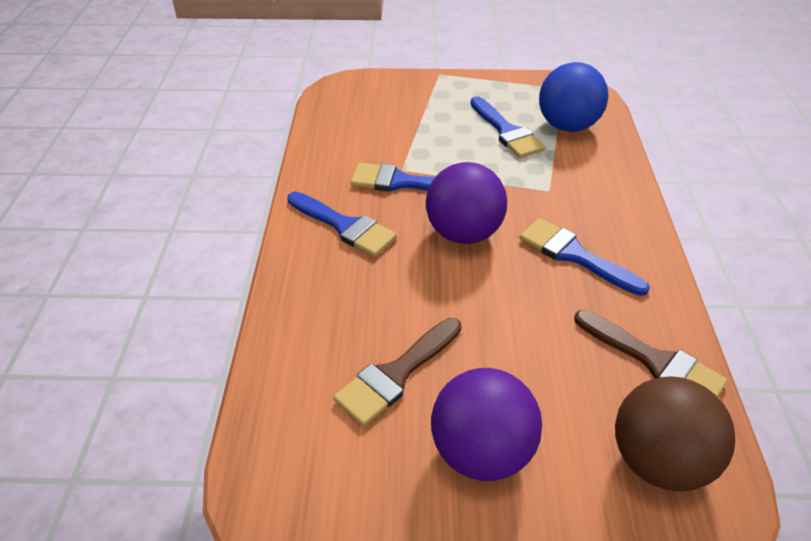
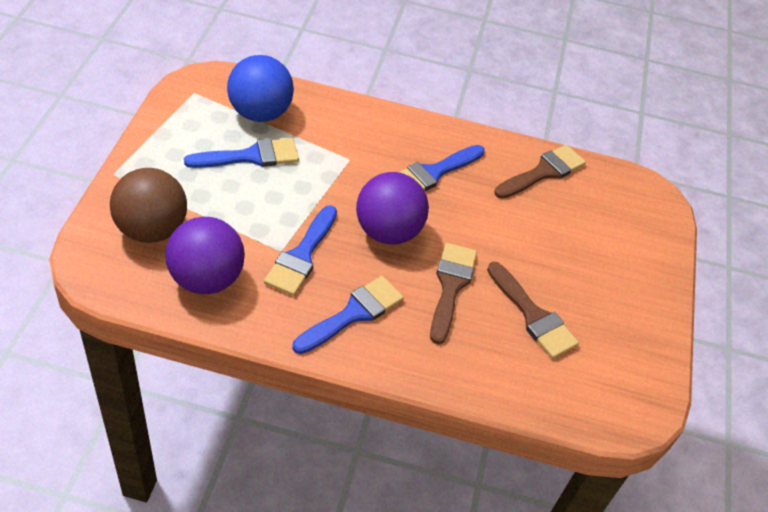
camera: 85 degrees left, 5 degrees up
(410, 293) = (451, 286): none -> brown brush
(481, 451) = (602, 285): purple ball -> purple ball (206, 279)
(658, 460) = (616, 202): brown ball -> brown ball (152, 229)

